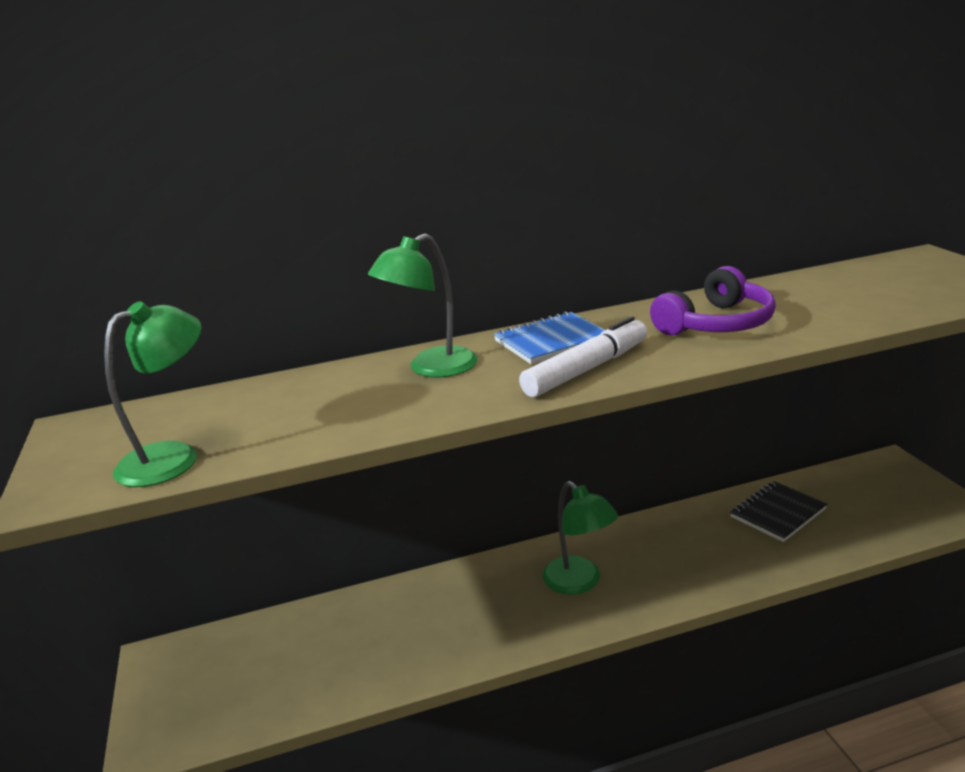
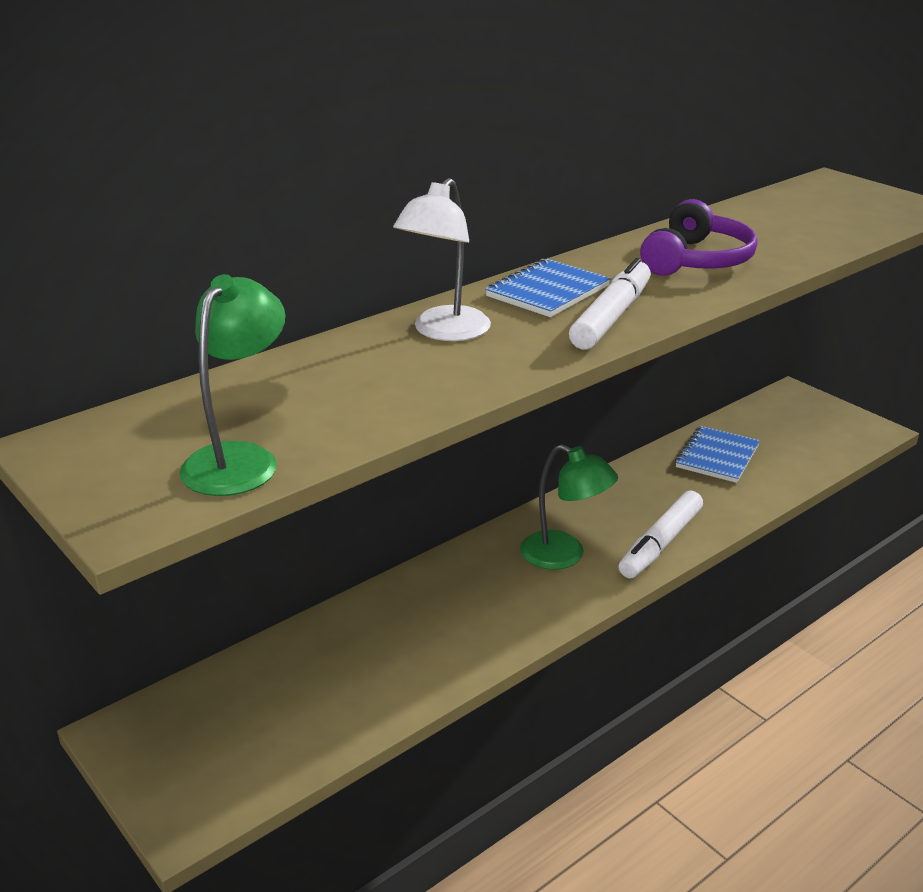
camera: 25 degrees left, 5 degrees up
(431, 368) = (444, 332): green lamp -> white lamp
(675, 589) = (660, 544): none -> white marker
(778, 513) = (717, 457): black notebook -> blue notebook

